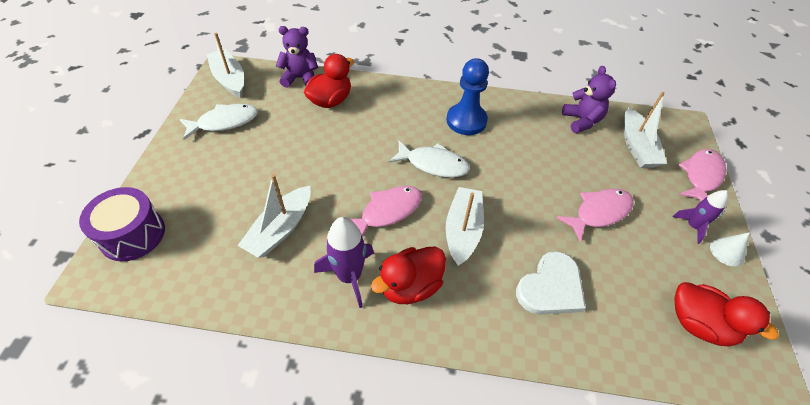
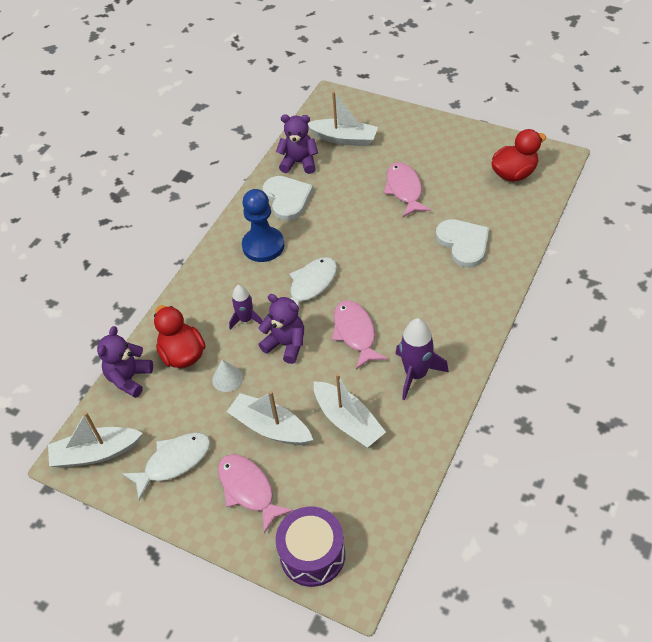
camera: 65 degrees left, 0 degrees up
(224, 122) = (173, 462): white fish -> white fish turned 60 degrees clockwise
(358, 163) = (286, 344): none -> purple teddy bear
(410, 286) = (438, 333): red duck -> none
(462, 231) = (394, 284): white boat -> white boat (270, 427)
(531, 123) = (287, 199): none -> white heart
(692, 226) = (435, 140): purple rocket -> purple rocket (246, 319)
(701, 176) = (390, 114): pink fish -> pink fish (248, 490)
(727, 252) = (462, 132): white cone -> white cone (227, 378)

